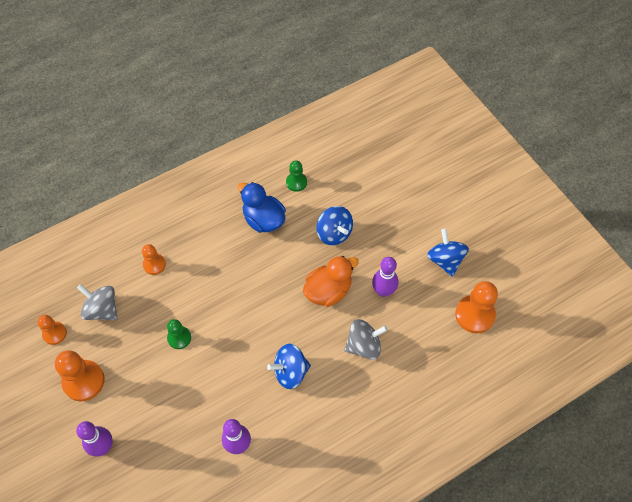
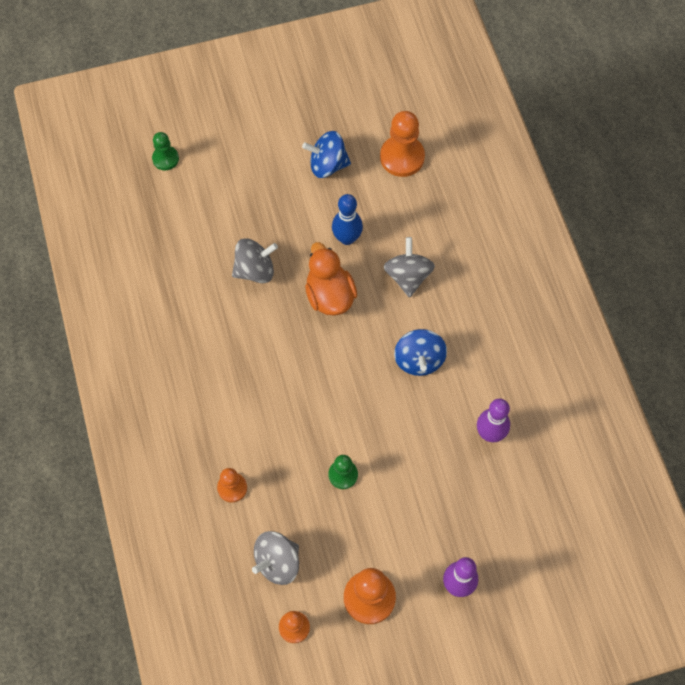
camera: 75 degrees left, 5 degrees up
(263, 220) = (209, 344): blue duck -> none
(296, 182) = (168, 294): green pawn -> green pawn (165, 159)
(334, 233) = (255, 270): blue spinning top -> grey spinning top
(383, 291) = (347, 238): purple bowling pin -> blue bowling pin

